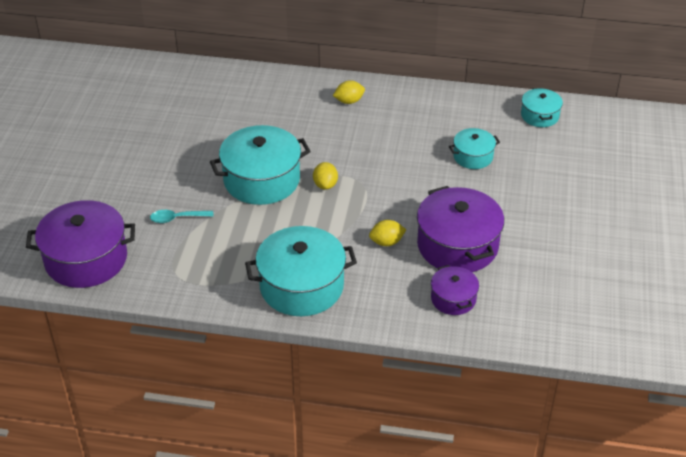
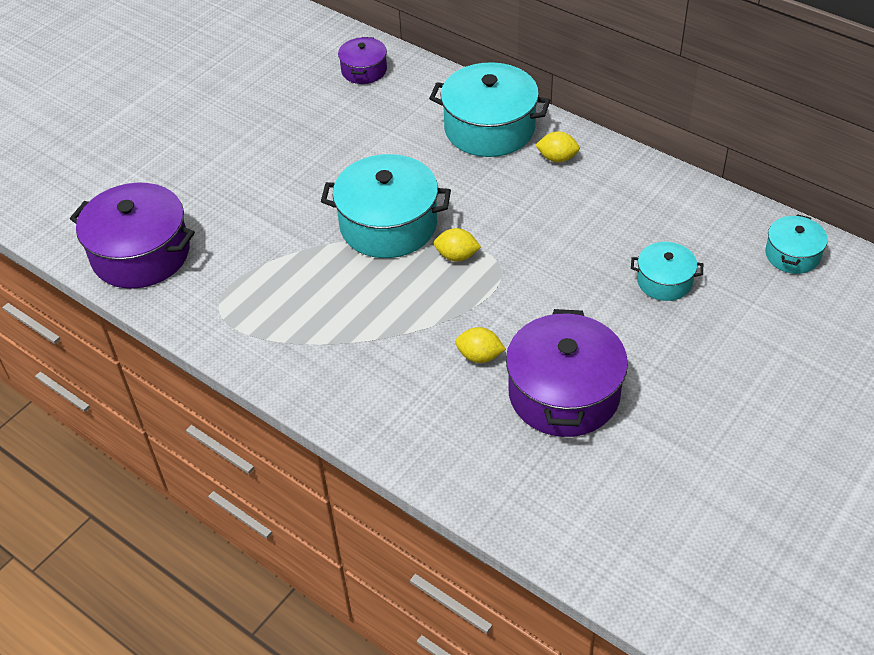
camera: 30 degrees right, 5 degrees up
(177, 218) = (265, 239): turquoise spoon -> none
(301, 286) = (343, 374): turquoise pot -> turquoise pot (489, 128)
(325, 185) = (457, 256): yellow lemon -> yellow lemon turned 75 degrees clockwise
(453, 299) = (510, 462): purple pot -> purple pot (364, 70)

